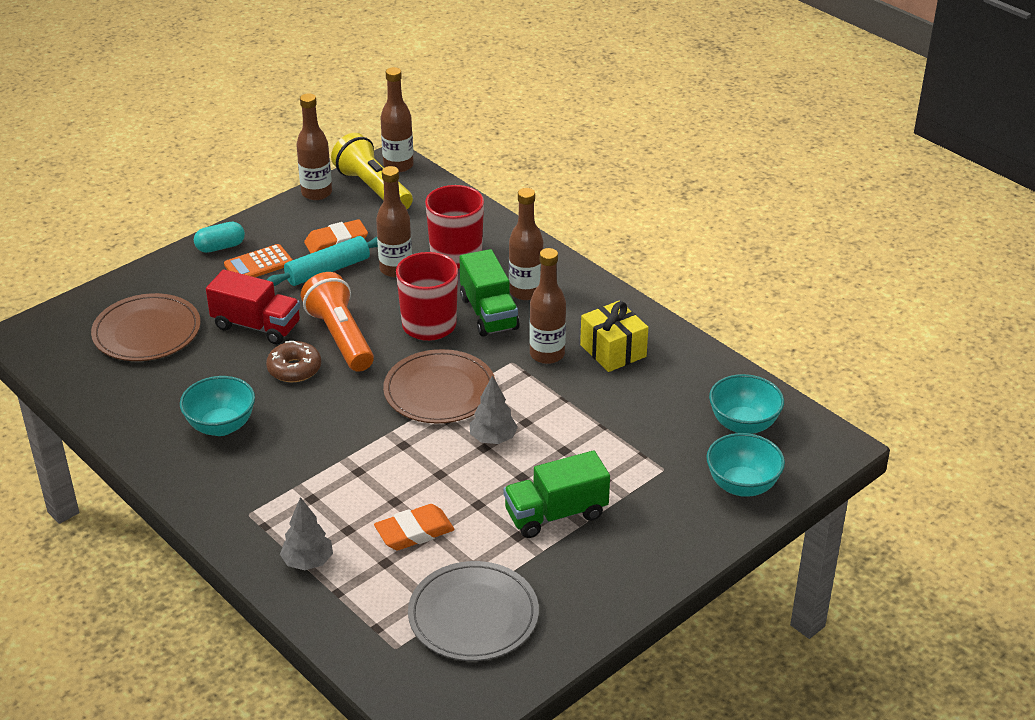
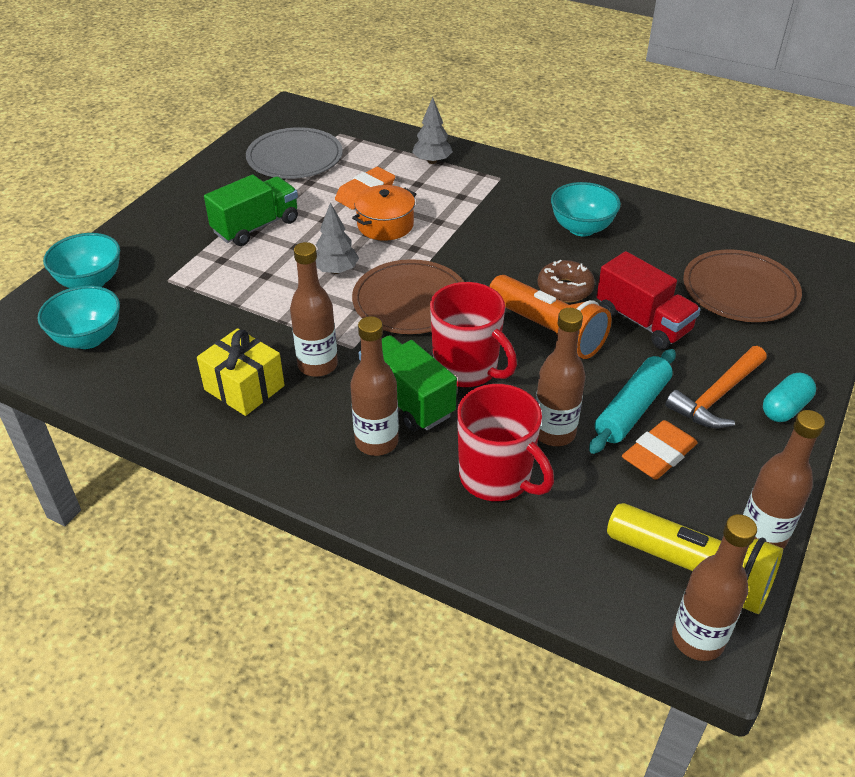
camera: 160 degrees right, 5 degrees up
(256, 326) = (642, 322): red truck -> red truck turned 135 degrees counterclockwise
(258, 264) = (717, 396): orange calculator -> orange hammer
(416, 481) = (385, 225): none -> orange pot

